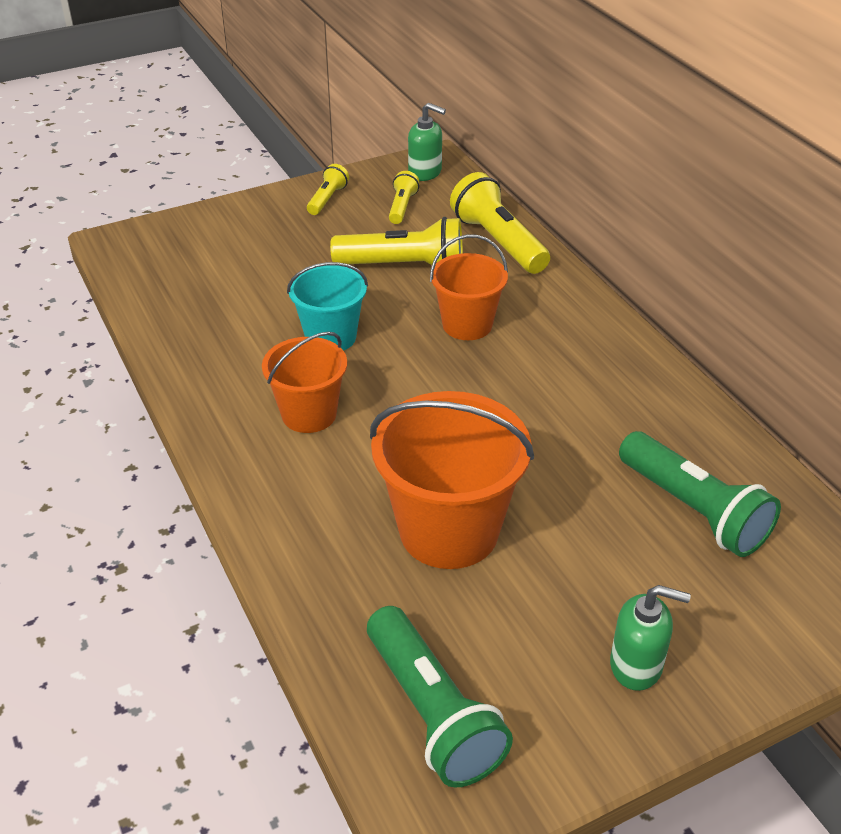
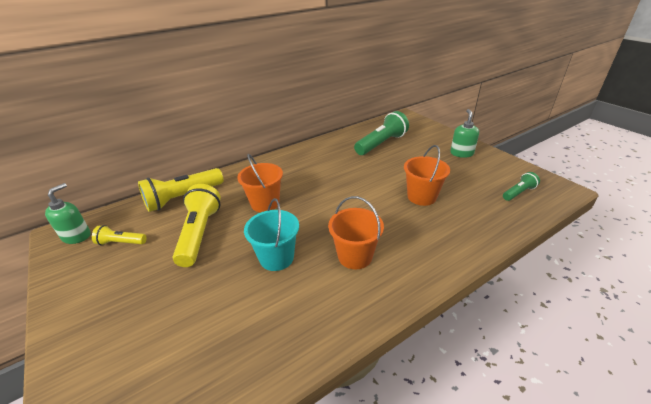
camera: 95 degrees left, 5 degrees down
(327, 199) = (86, 288): yellow flashlight -> none
(433, 713) = (518, 192): green flashlight -> green flashlight, size x0.53
(449, 530) = (421, 197): orange bucket -> orange bucket, size x0.62

